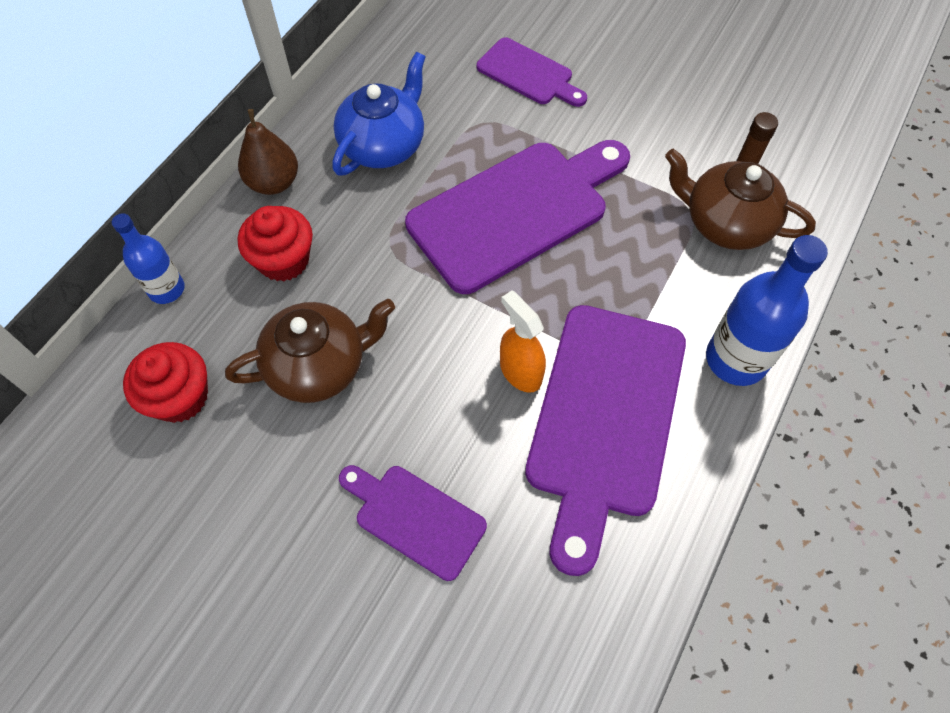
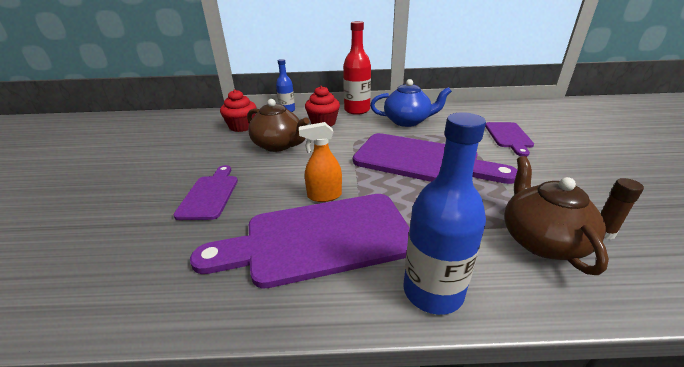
camera: 60 degrees right, 30 degrees down
(274, 183) = (357, 110): brown pear -> red bottle
(520, 372) = (324, 196): orange spray bottle -> orange spray bottle turned 120 degrees counterclockwise

